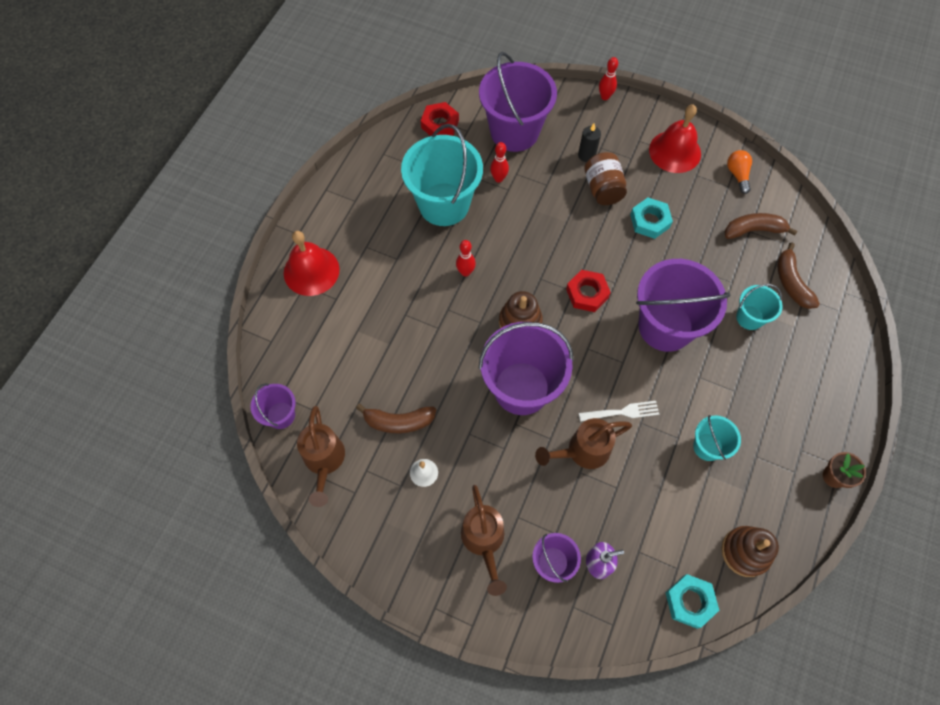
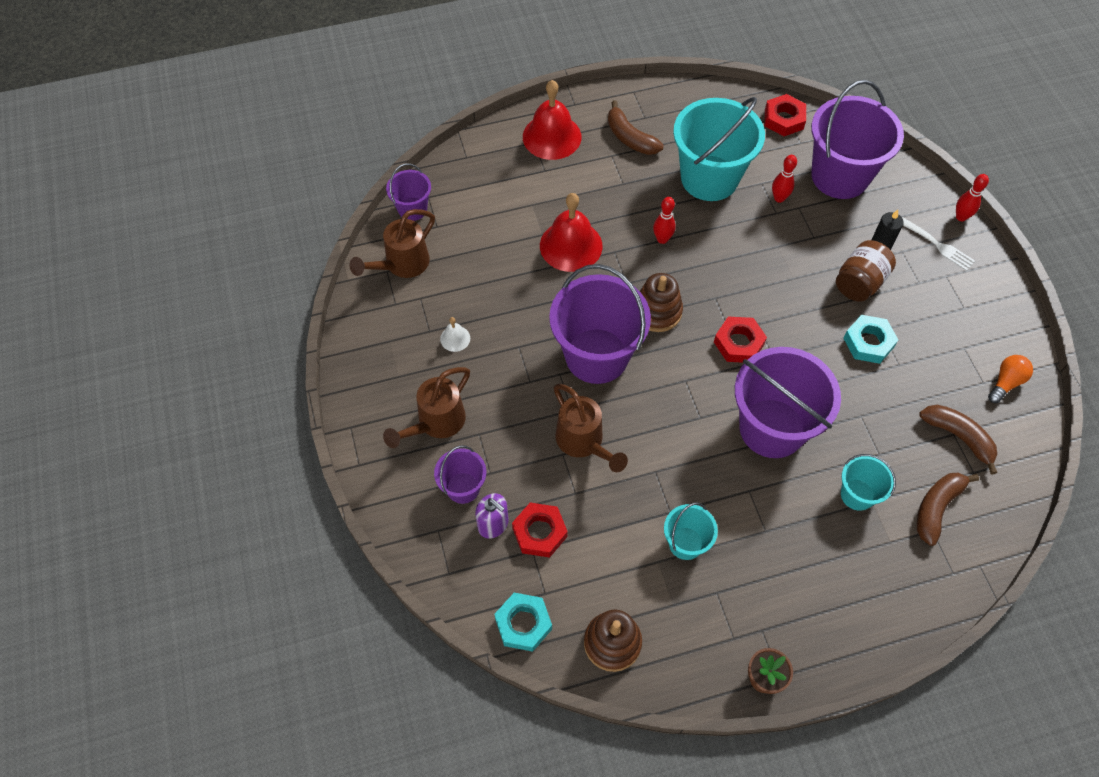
camera: 50 degrees right, 5 degrees down
(398, 422) = (481, 289): brown banana -> brown banana (630, 138)
(582, 451) = (583, 442): brown watering can -> brown watering can turned 150 degrees counterclockwise
(622, 412) = (651, 449): white fork -> white fork (938, 245)
(628, 536) = (539, 532): none -> red nut
(675, 151) = (969, 312): red bell -> red bell (571, 245)

